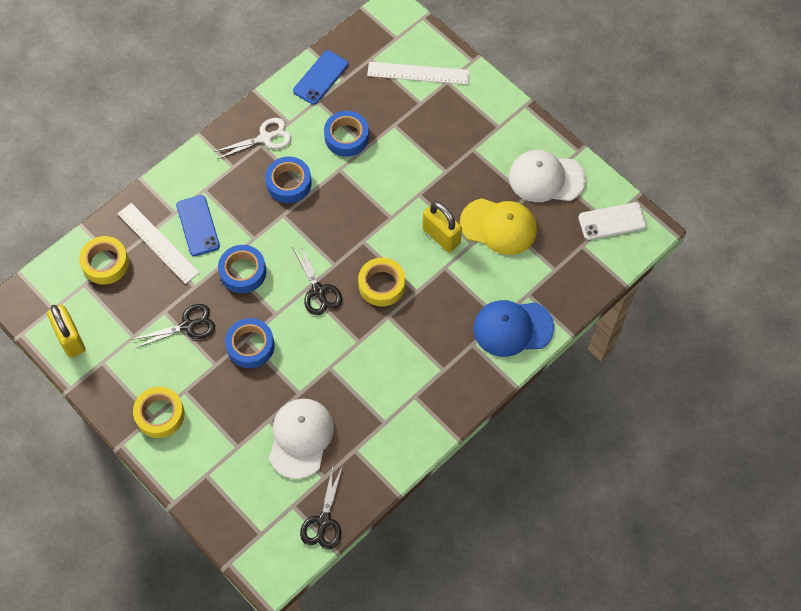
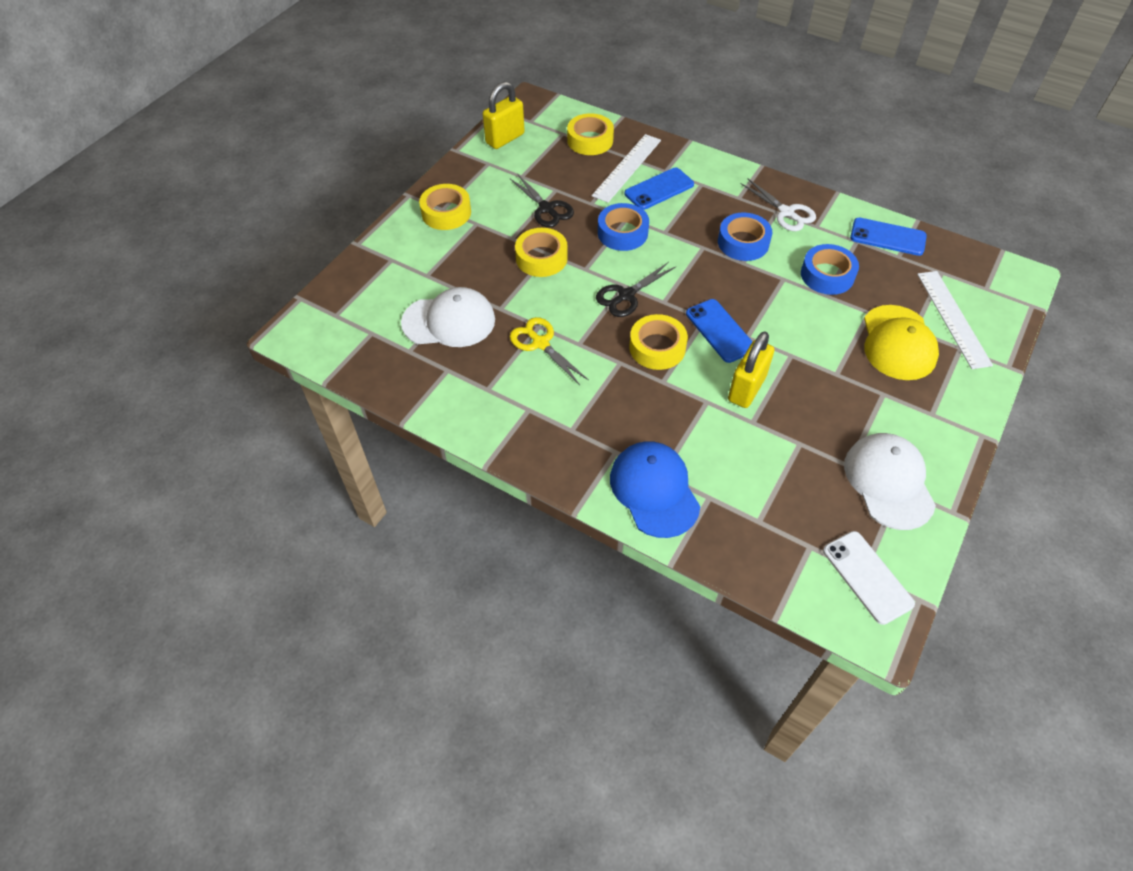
camera: 75 degrees right, 10 degrees down
(250, 346) = (541, 258): blue tape -> yellow tape
(323, 521) = (358, 362): black scissors -> none
(349, 371) = (540, 343): none -> yellow scissors
(379, 234) = (720, 331): none -> blue phone
(499, 226) = (790, 444): yellow cap -> yellow cap (898, 343)

